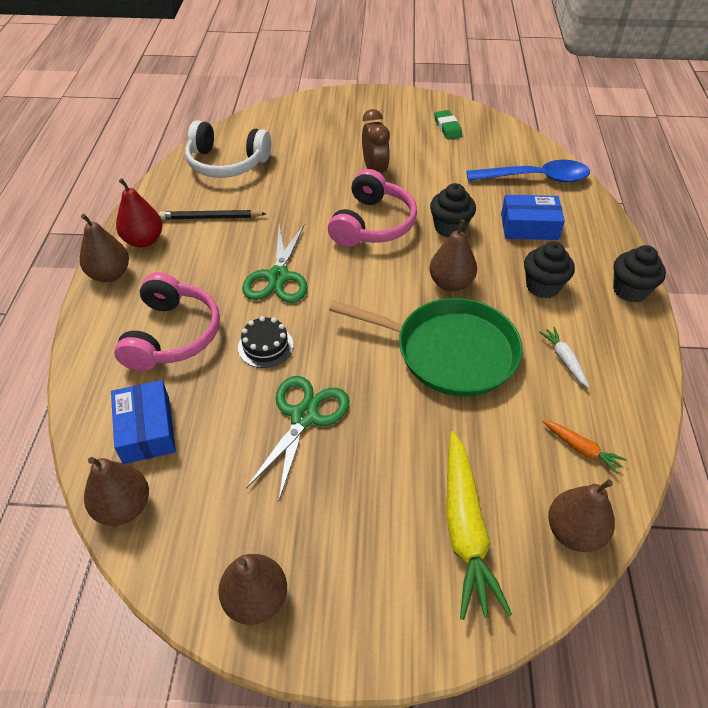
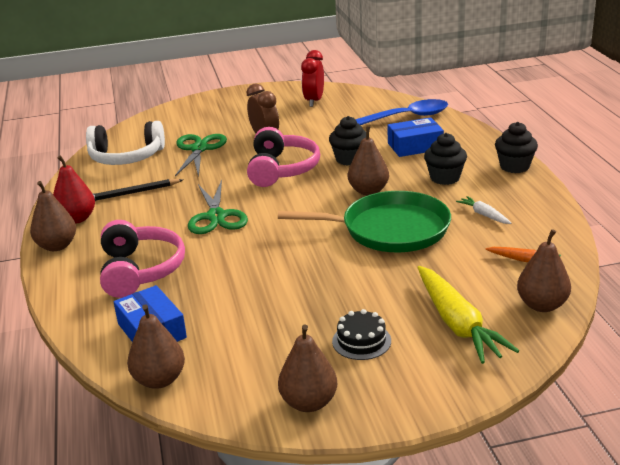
camera: 15 degrees left, 20 degrees down
(265, 346) = (230, 259): black cake -> black cake (361, 341)
(304, 416) = (288, 292): green scissors -> green scissors (199, 149)
(447, 128) = (314, 101): green eraser -> red clock

